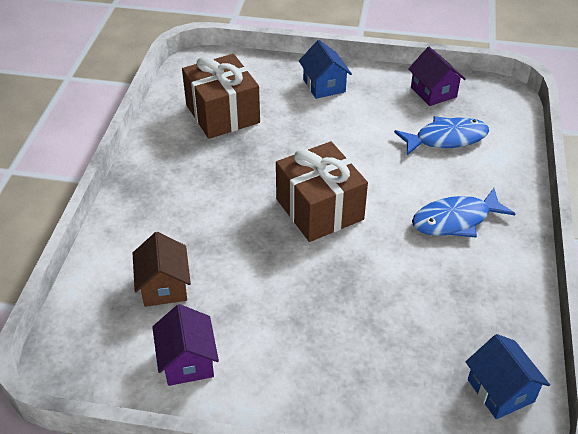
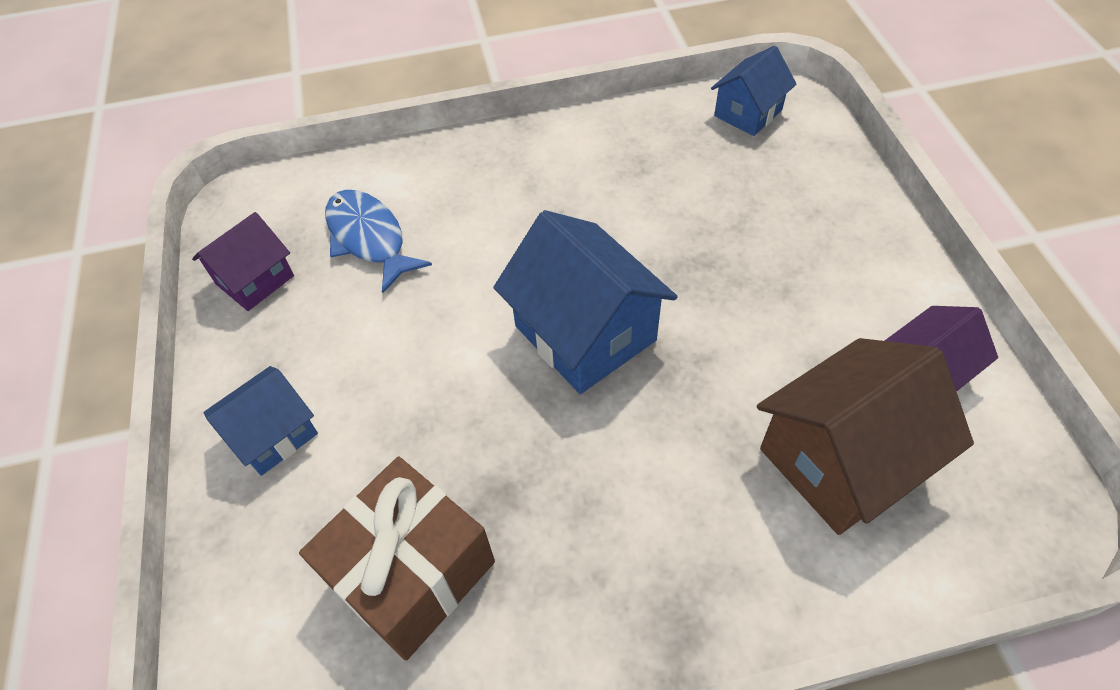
camera: 110 degrees left, 10 degrees up
(164, 286) = (841, 460): brown house -> brown house, size x1.70
(319, 209) = (585, 333): brown gift -> blue house
(455, 220) = (530, 193): blue fish -> none

